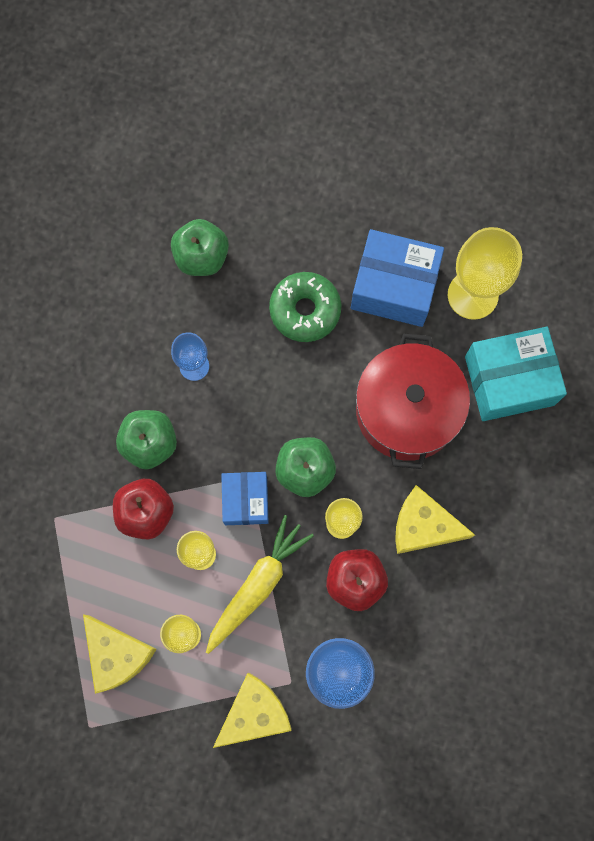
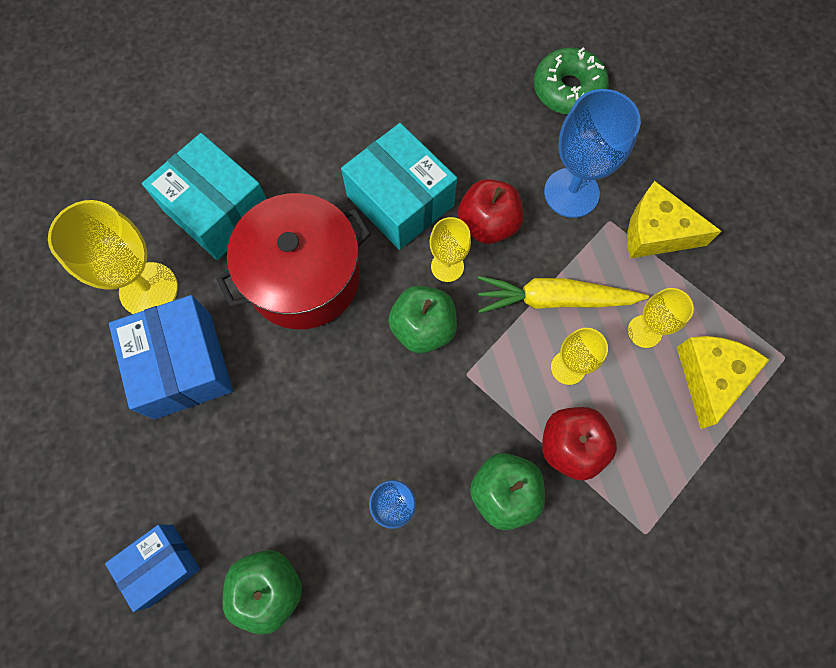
camera: 125 degrees left, 5 degrees down
(245, 501) = (489, 361): blue box -> blue box (161, 565)
(305, 310) = (262, 435): green donut -> green donut (568, 90)
(423, 526) = (400, 201): yellow cheese -> turquoise box

